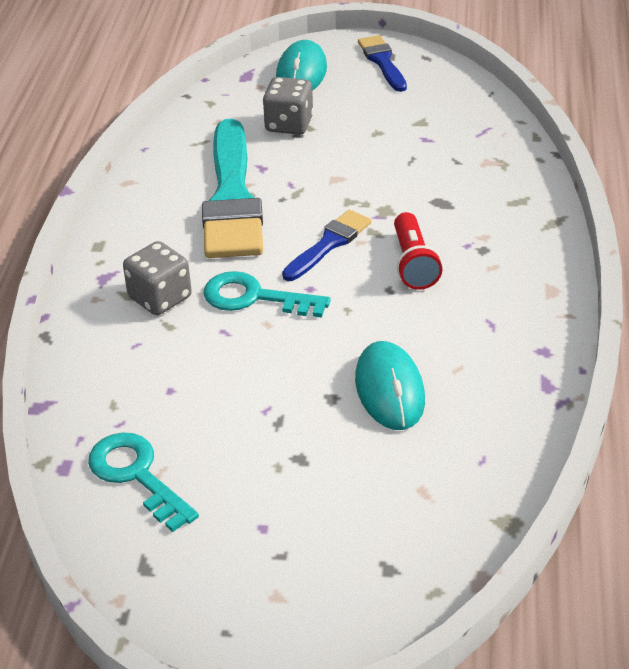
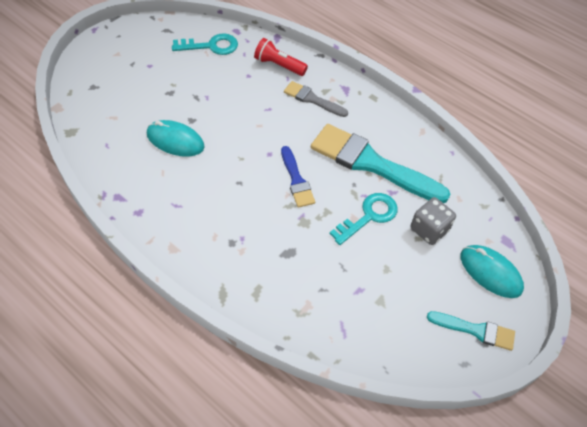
camera: 120 degrees right, 15 degrees up
(160, 298) = (312, 99): grey dice -> grey brush
(255, 297) = (281, 130): turquoise key -> turquoise key (369, 216)
(382, 62) = (475, 330): blue brush -> turquoise brush
(413, 263) = (249, 204): red flashlight -> red flashlight (279, 65)

